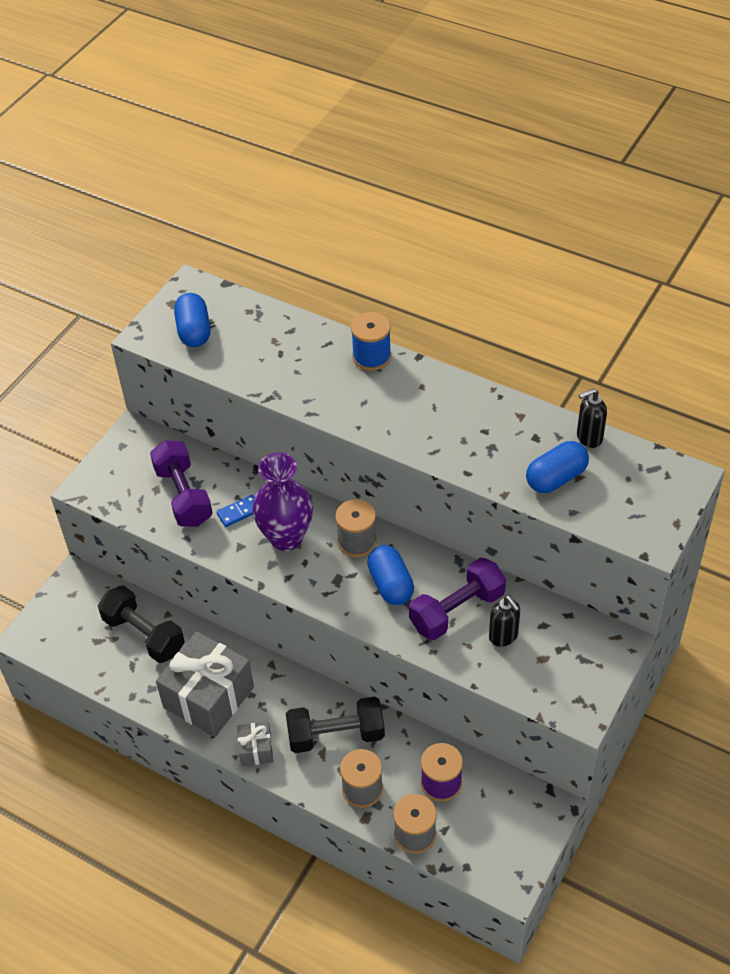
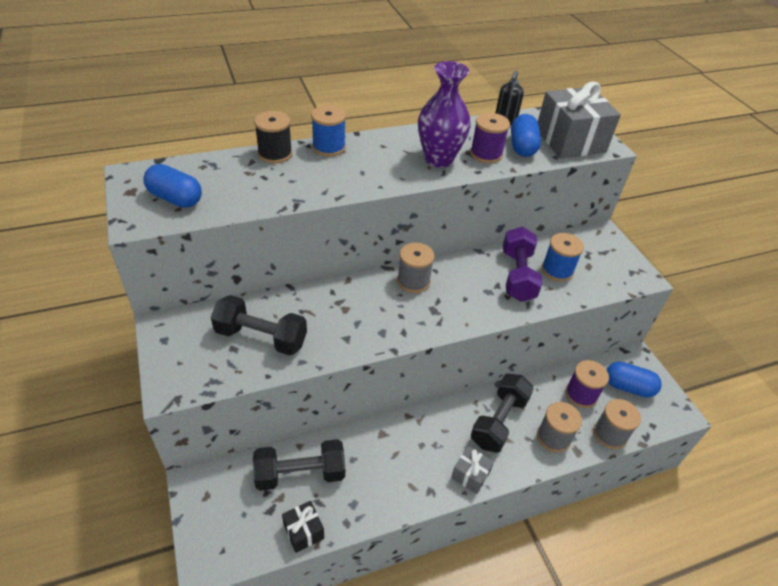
camera: 55 degrees left, 5 degrees down
(100, 674) = (303, 531): none -> black gift
(183, 496) = (261, 337): purple dumbbell -> black dumbbell
(208, 697) = (398, 472): grey gift -> grey gift (570, 141)
(239, 512) = (316, 318): blue domino -> none
(286, 537) = (369, 310): purple vase -> purple vase (438, 159)
(318, 334) = (275, 154): none -> black spool
(390, 584) = (466, 289): blue capsule -> blue capsule (628, 387)
(503, 636) = (557, 270): black soap dispenser -> blue spool
(505, 460) = (486, 154): none -> purple spool

